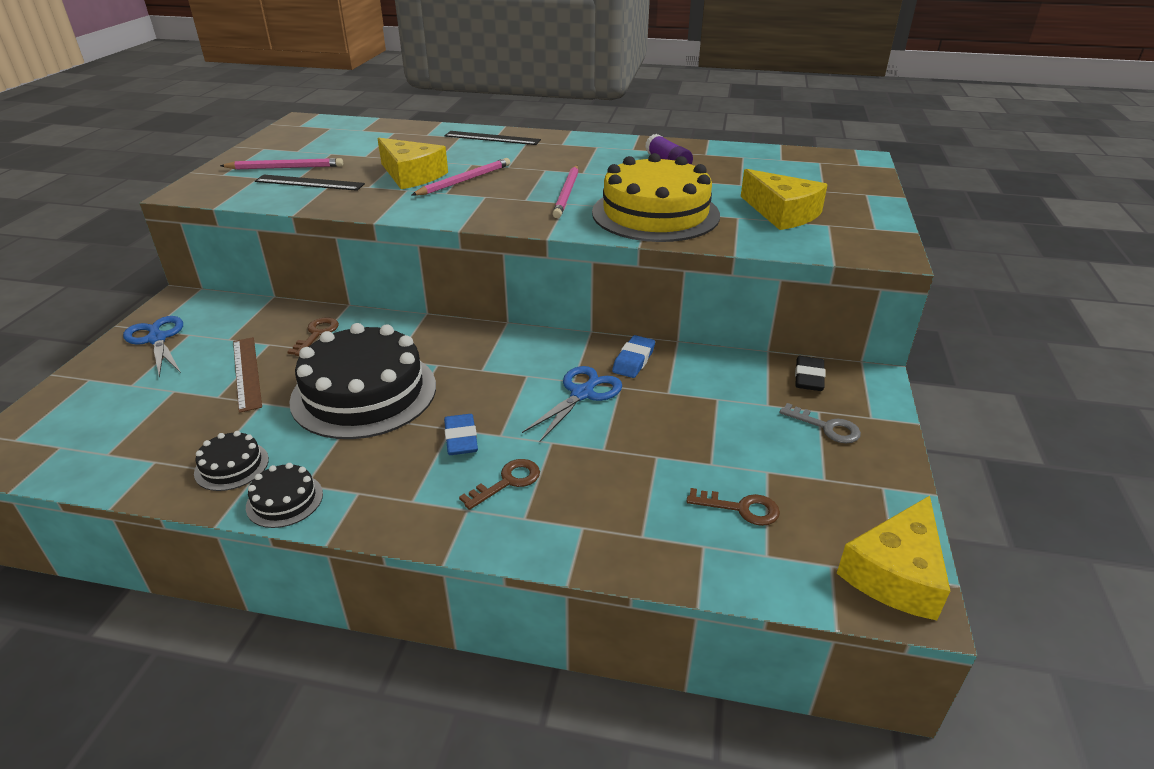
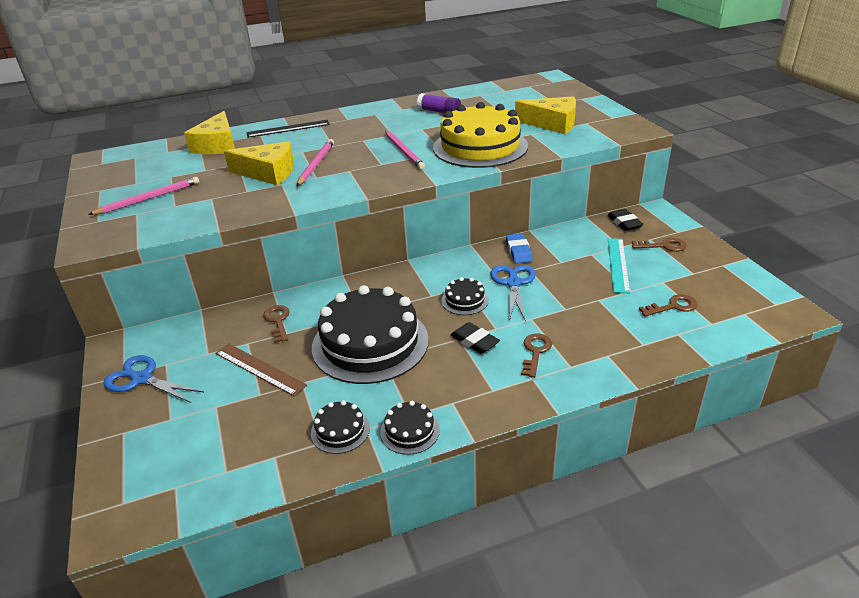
camera: 30 degrees left, 0 degrees up
(309, 183) = (191, 203): black ruler -> none
(461, 439) = (474, 341): blue eraser -> black eraser
(507, 390) = (464, 300): none -> black cake
(735, 425) = (618, 264): none -> turquoise ruler
(826, 427) = (663, 246): grey key -> brown key
(895, 573) = (774, 303): yellow cheese -> yellow cheese (217, 145)

